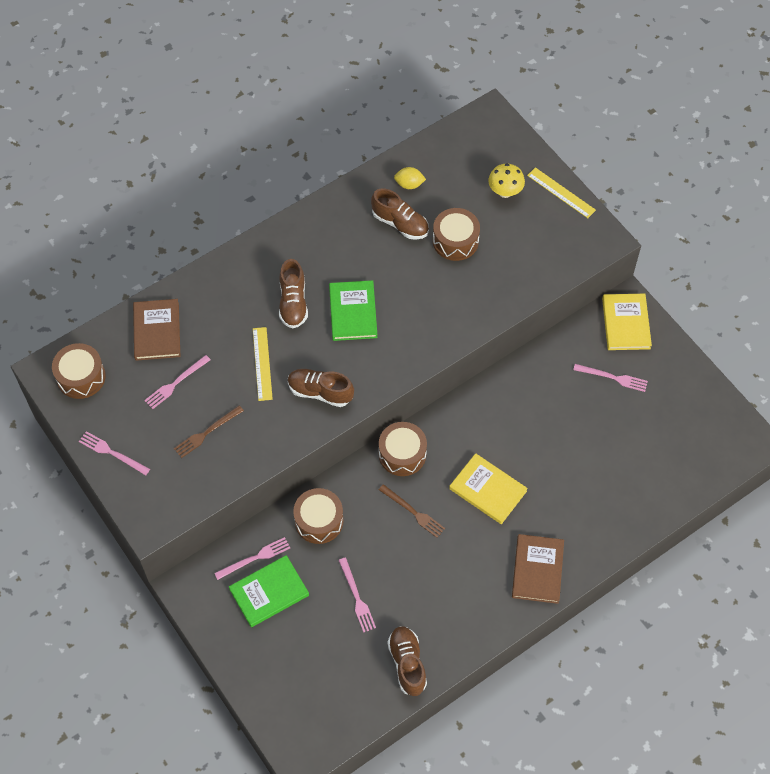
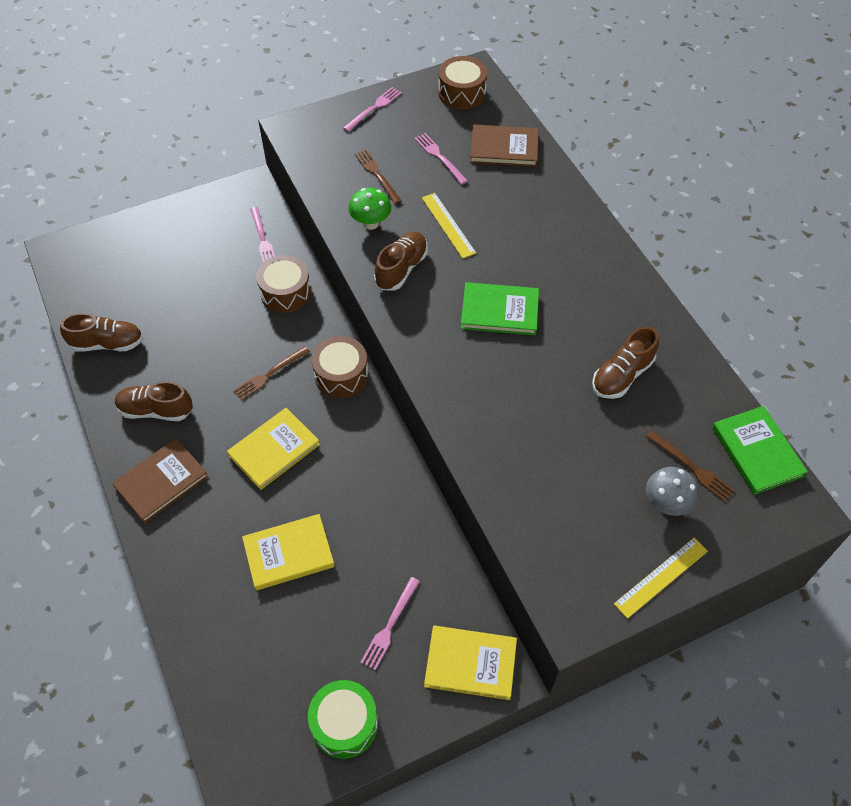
camera: 100 degrees right, 5 degrees down
(262, 363) = (448, 225): yellow ruler -> yellow ruler turned 60 degrees clockwise
(269, 592) = (224, 245): green book -> green book (757, 451)
(270, 426) = (371, 223): none -> green mushroom
(293, 303) = (521, 259): brown shoe -> brown shoe (156, 410)
(357, 597) = (192, 312): pink fork -> none
(409, 184) = (683, 394): yellow lemon -> none
(455, 241) = (590, 431): brown drum -> none
(471, 178) = (691, 467): none -> brown fork
(505, 192) = (666, 504): yellow mushroom -> grey mushroom
(537, 570) = (161, 482): brown book -> brown book turned 60 degrees counterclockwise
(575, 457) = (288, 553): none -> yellow book
(689, 393) = (344, 723): none -> green drum

